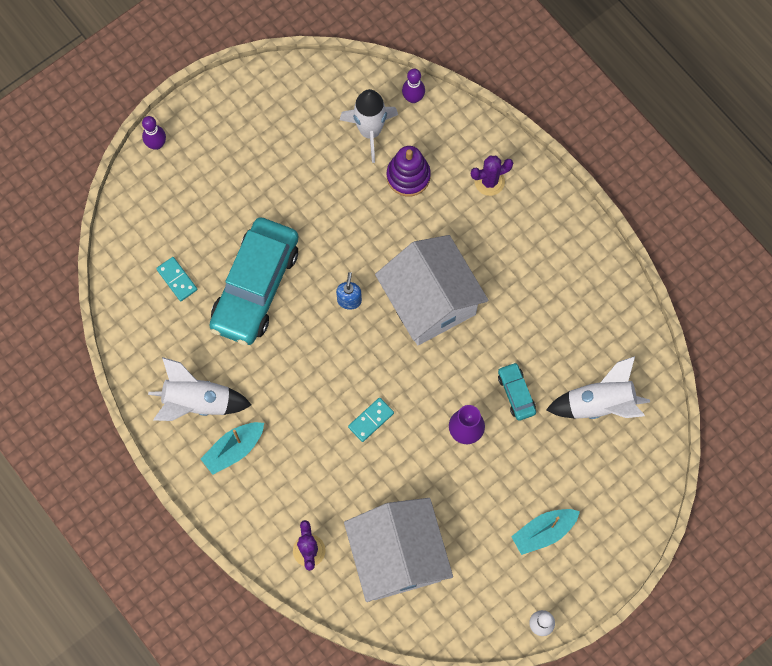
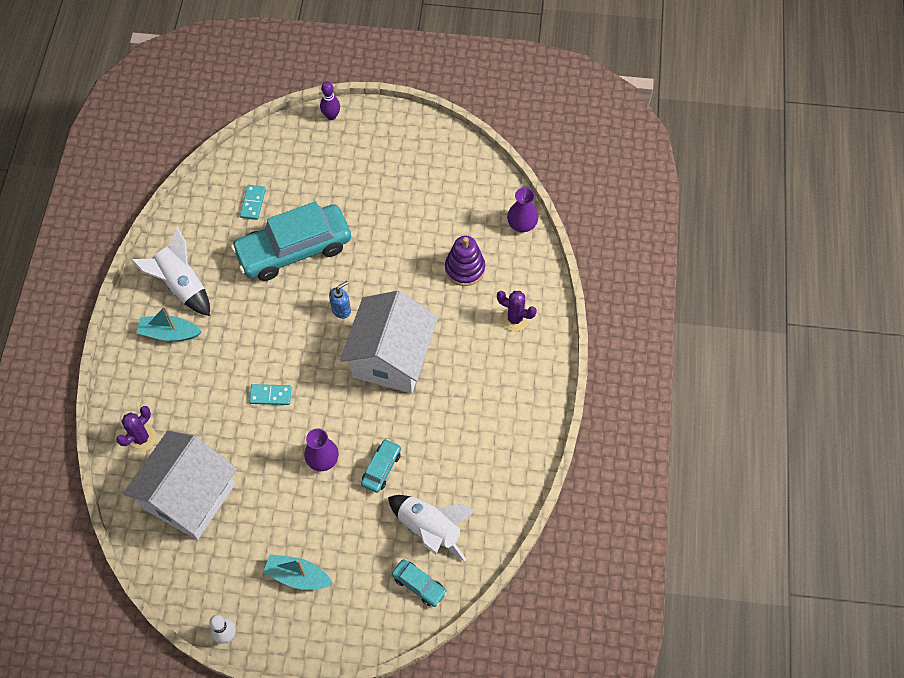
camera: 45 degrees right, 10 degrees down
(370, 131) = (471, 220): white rocket -> none
(413, 98) = (522, 224): purple bowling pin -> purple vase
(635, 451) = (419, 585): none -> turquoise car

